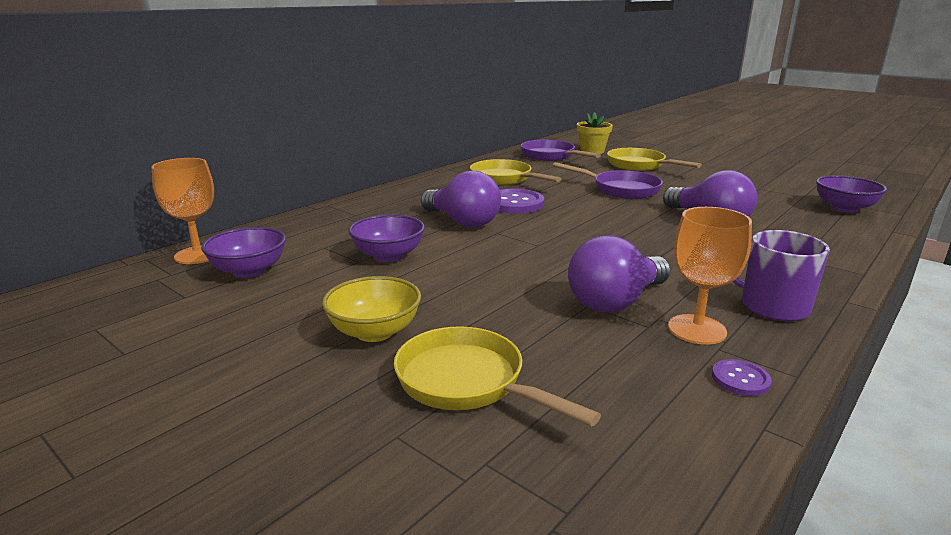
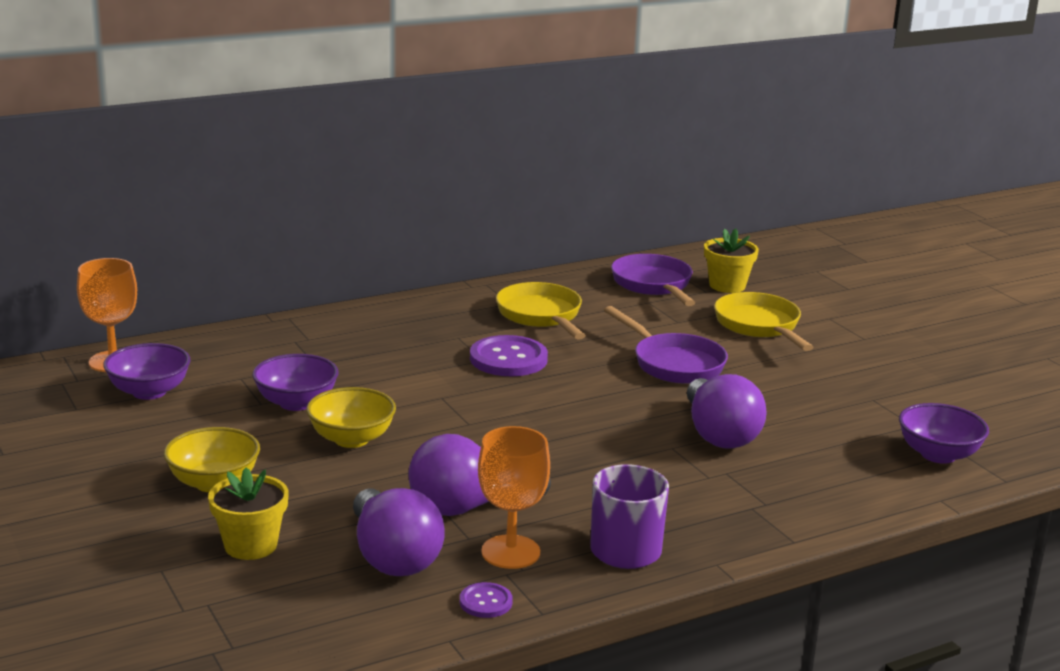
camera: 20 degrees right, 0 degrees up
(461, 272) = (351, 439): none -> yellow bowl
(462, 222) = (417, 374): purple light bulb -> purple light bulb (393, 557)
(467, 382) = (250, 545): yellow pan -> yellow flower pot

